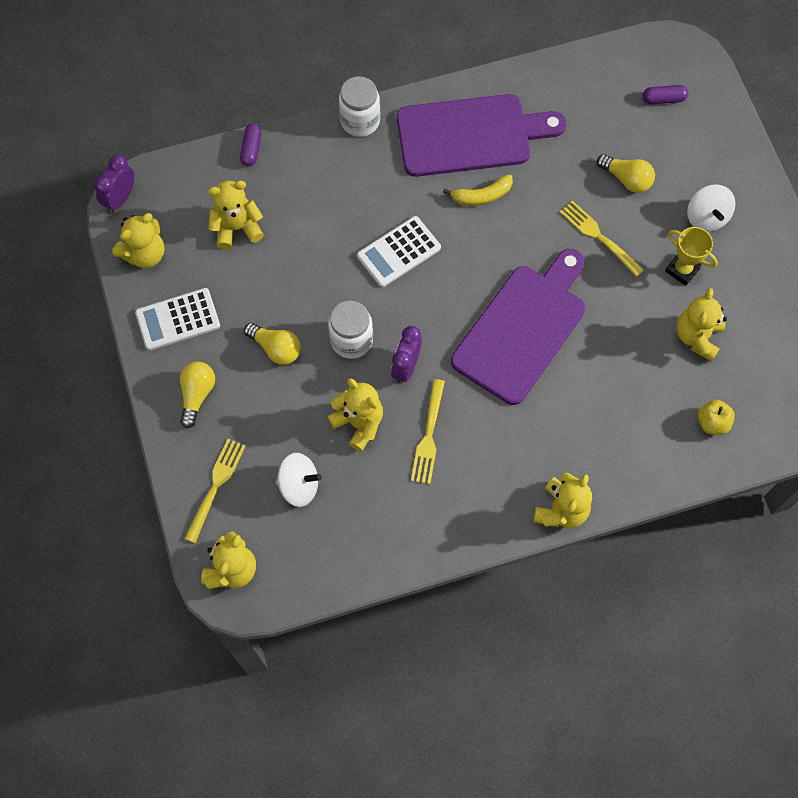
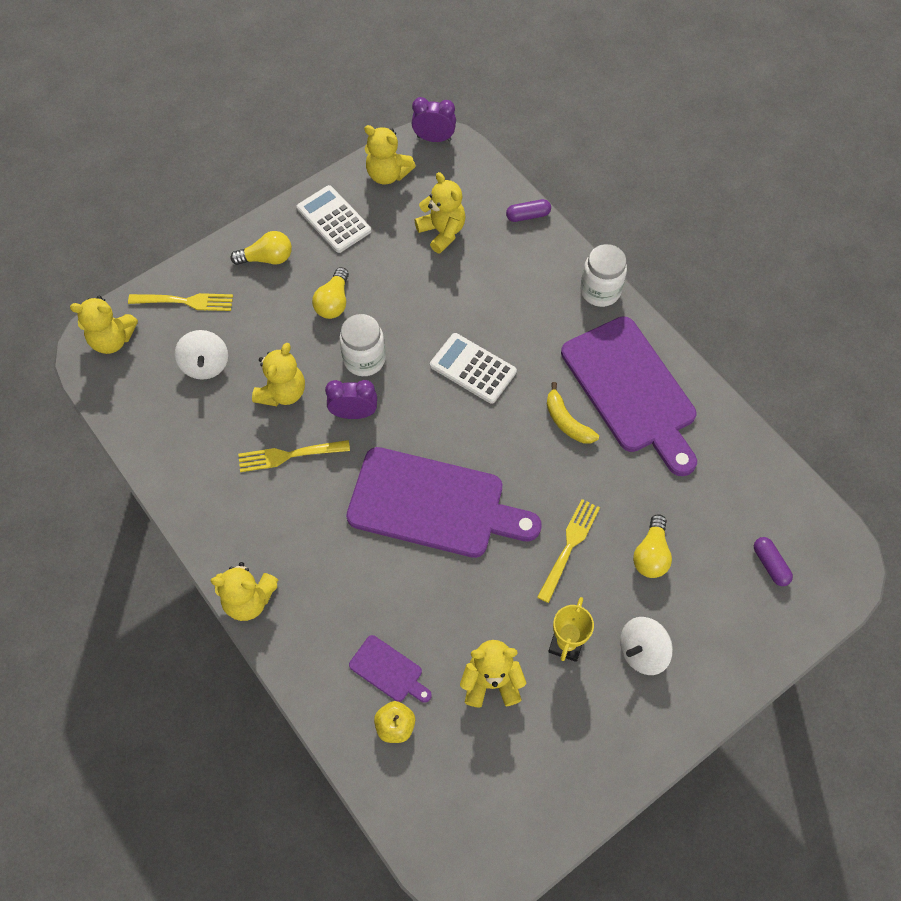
camera: 70 degrees right, 5 degrees down
(663, 413) = (388, 670): none -> purple cutting board

